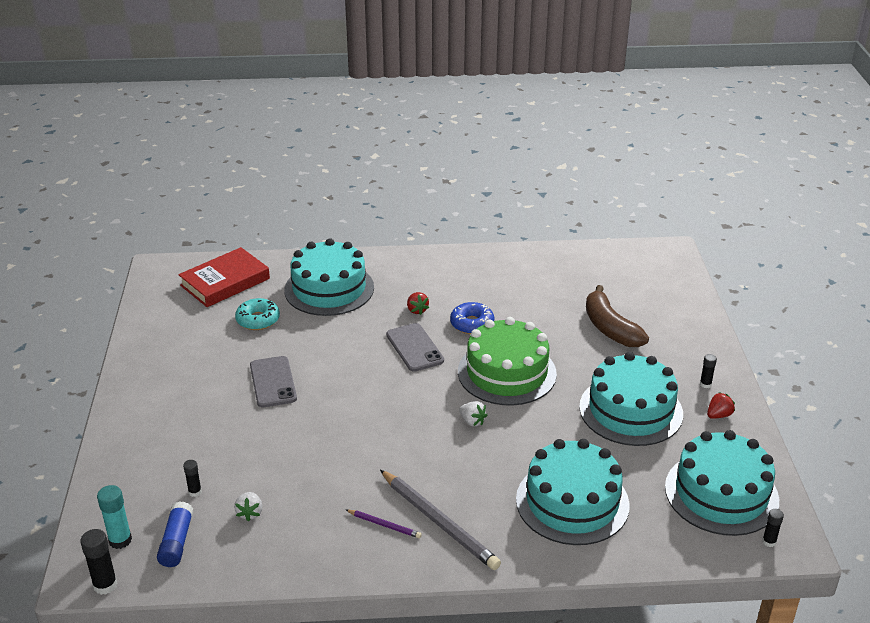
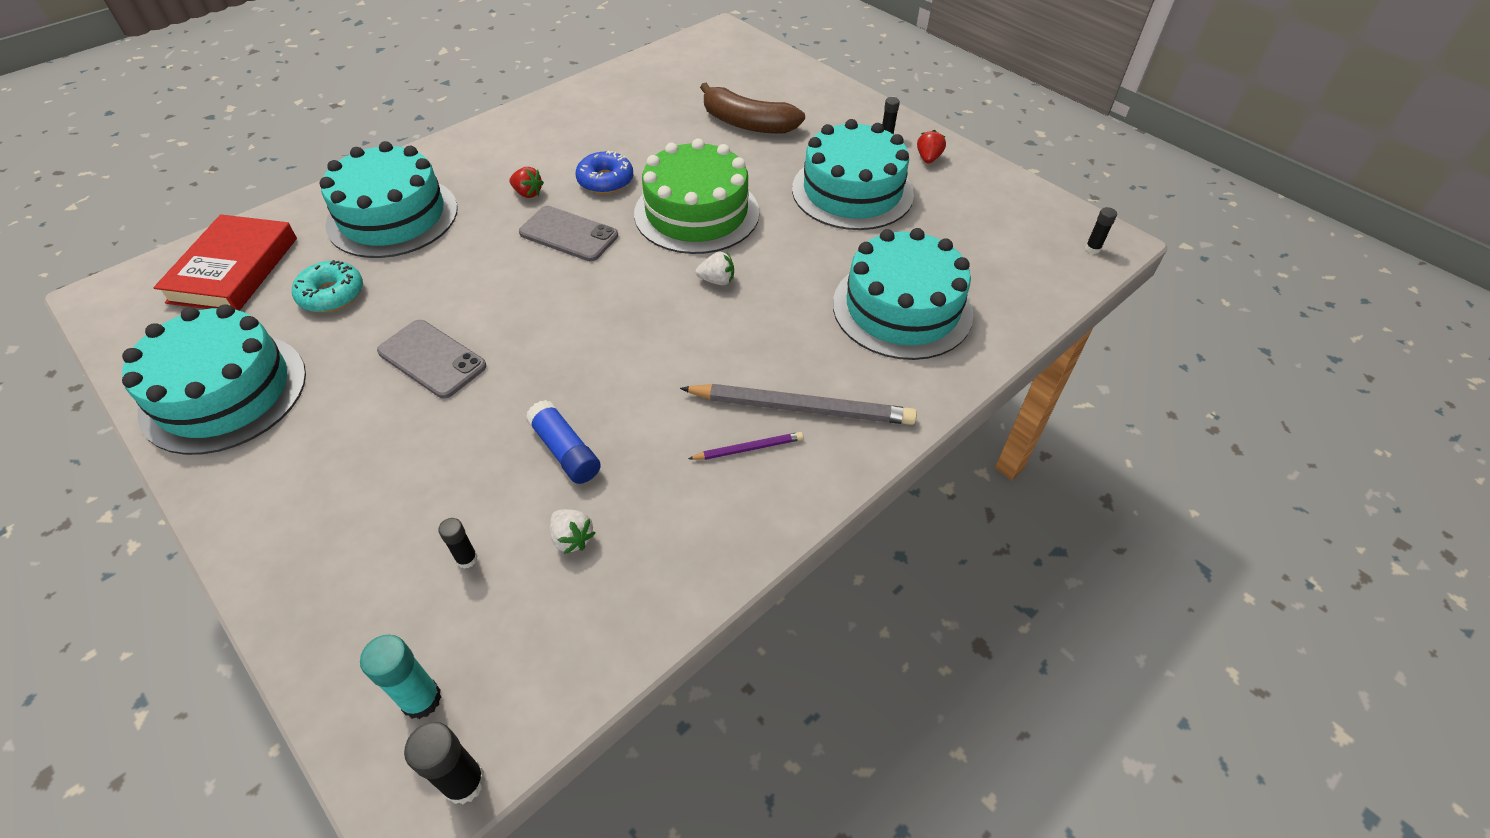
camera: 40 degrees left, 15 degrees up
(176, 542) = (510, 643): blue glue stick -> blue glue stick (565, 451)
(721, 493) = (1010, 227): turquoise cake -> turquoise cake (224, 392)

